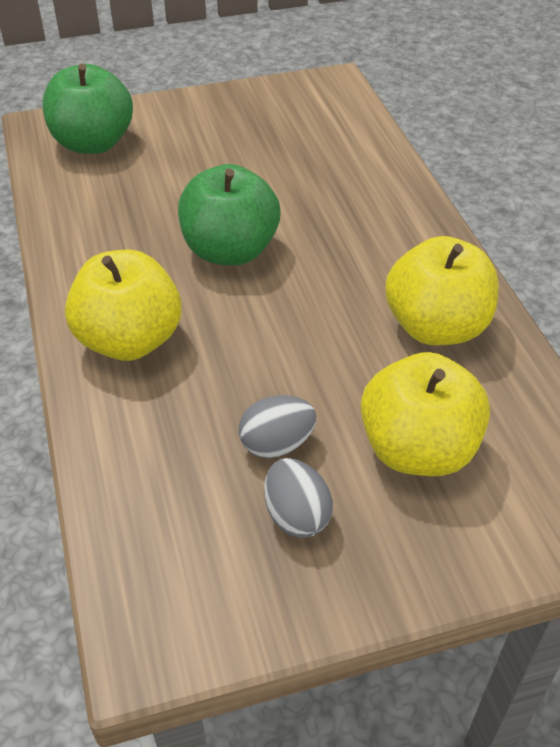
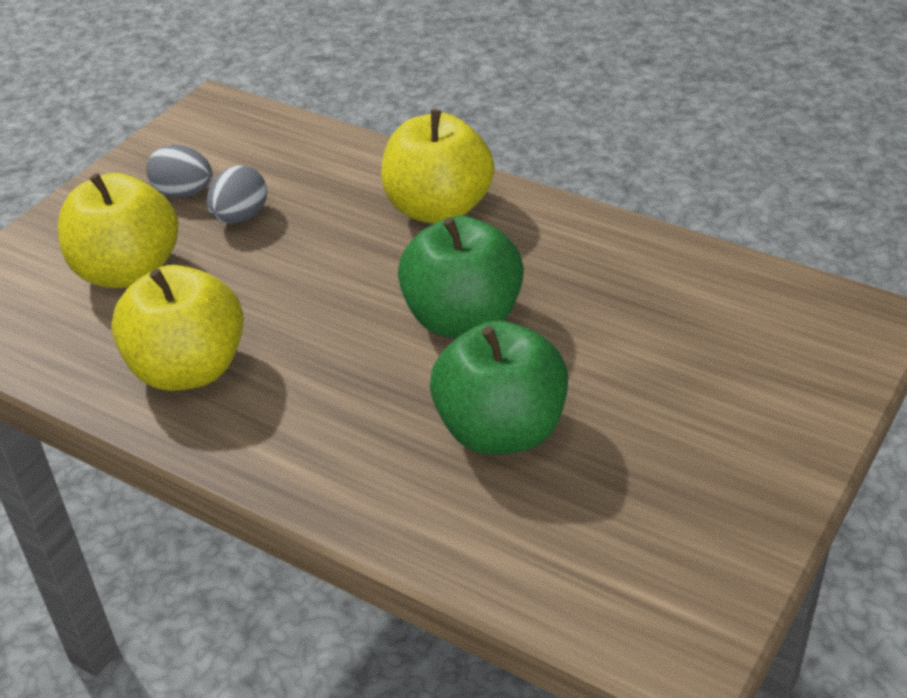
camera: 140 degrees right, 5 degrees down
(93, 143) = (781, 335): green apple -> green apple (501, 430)

